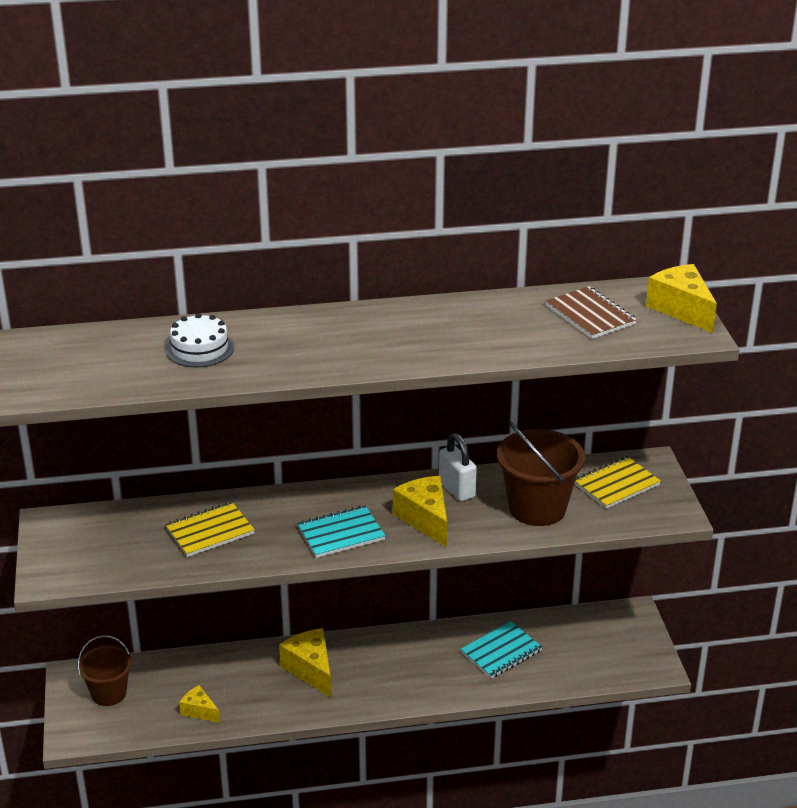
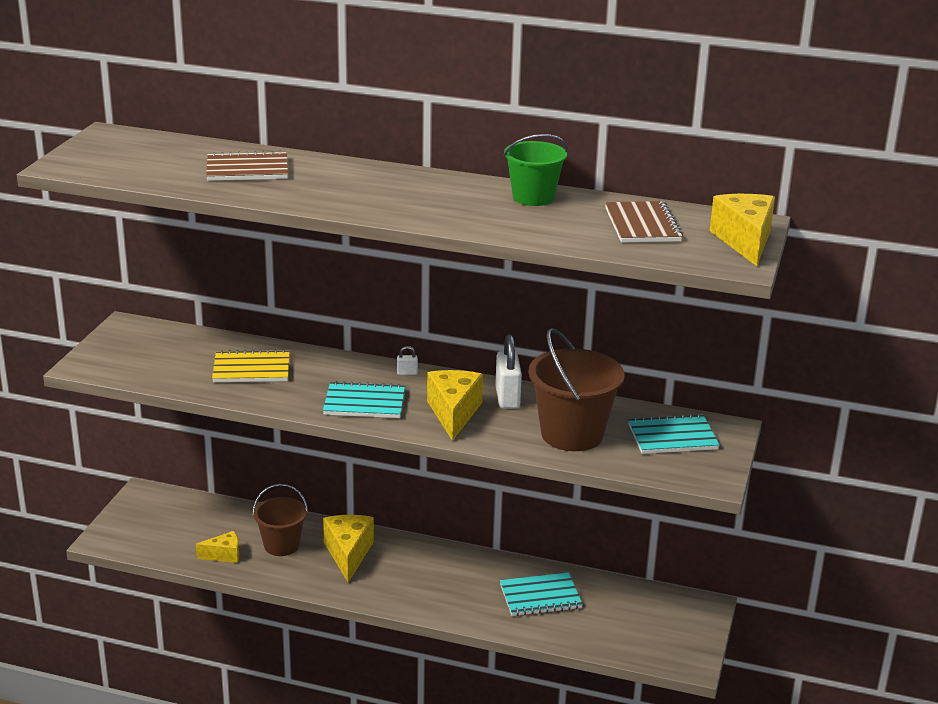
camera: 25 degrees right, 5 degrees down
(109, 693) = (161, 516): brown bucket -> brown bucket (281, 545)
(199, 711) = (224, 555): yellow cheese -> yellow cheese turned 105 degrees clockwise
(200, 349) = (247, 169): white cake -> brown notebook
(352, 491) = (407, 373): none -> white padlock
(477, 310) = (533, 197): none -> green bucket
(616, 484) = (672, 437): yellow notebook -> turquoise notebook

